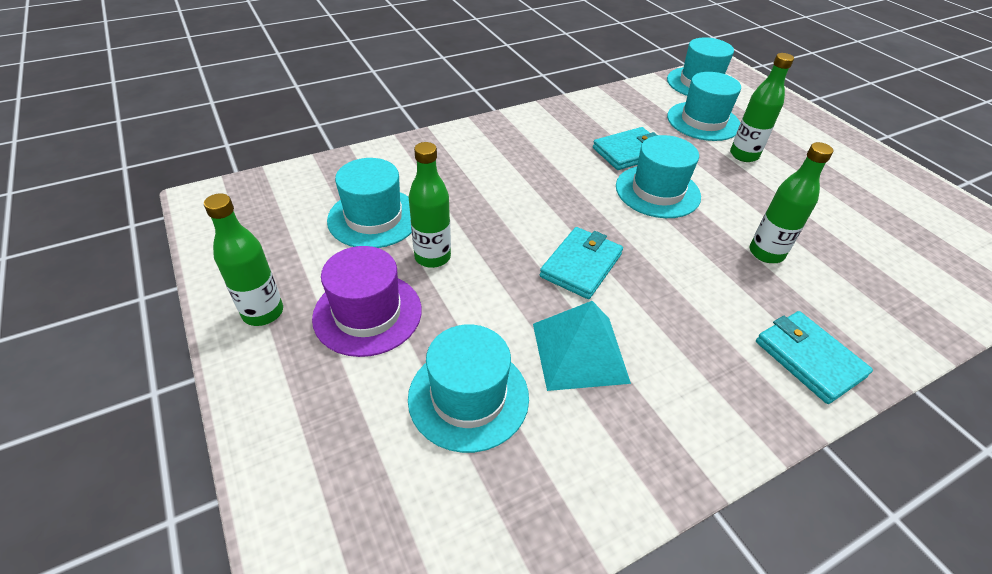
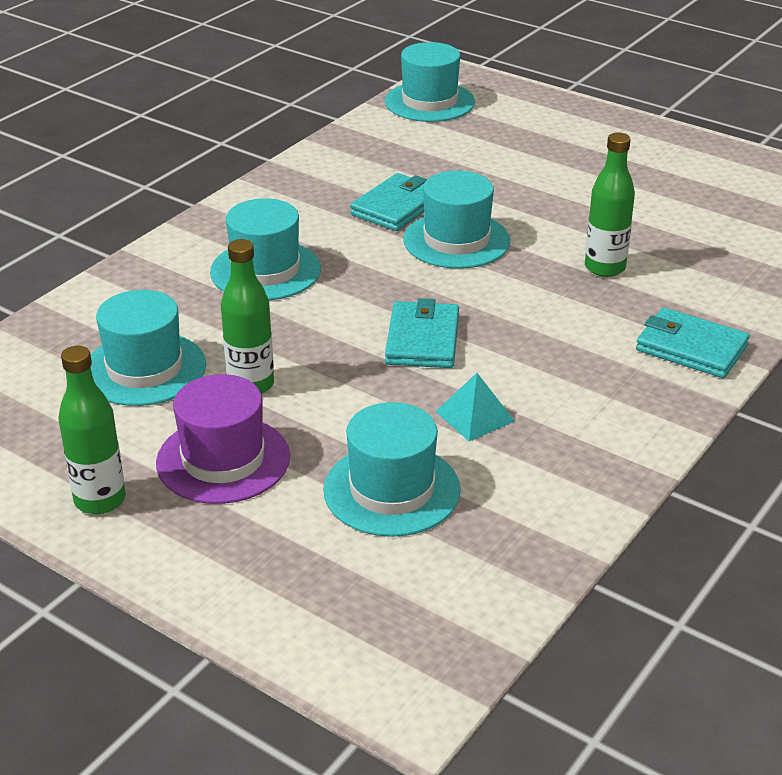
camera: 25 degrees left, 10 degrees down
(579, 352) = (474, 416): turquoise pyramid -> turquoise pyramid, size x0.61
(703, 121) = (460, 147): turquoise hat -> turquoise hat (265, 270)
(744, 155) = (528, 173): green bottle -> none

